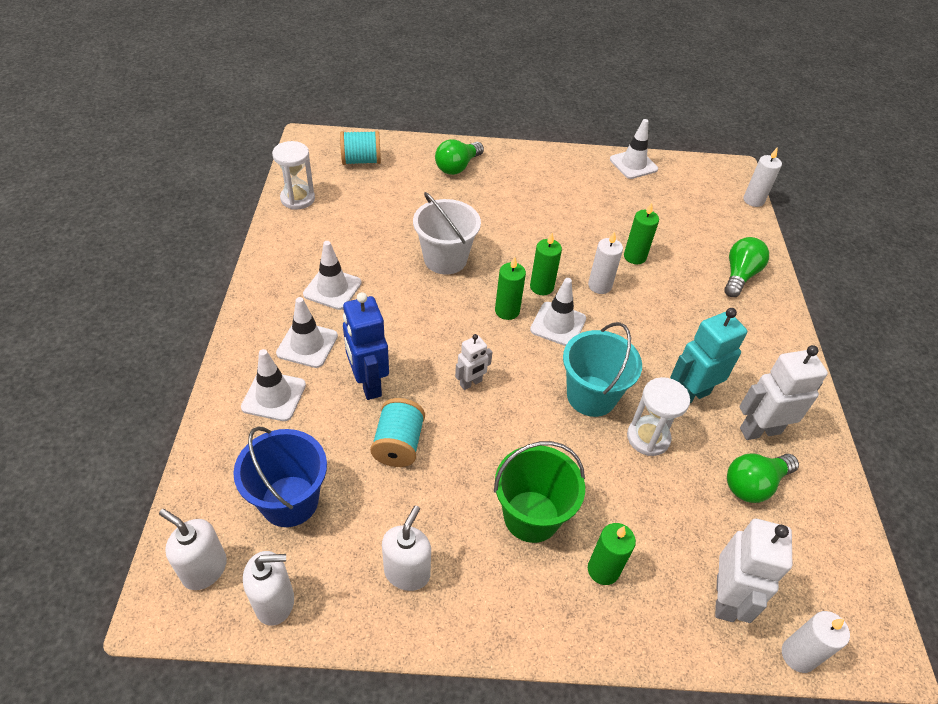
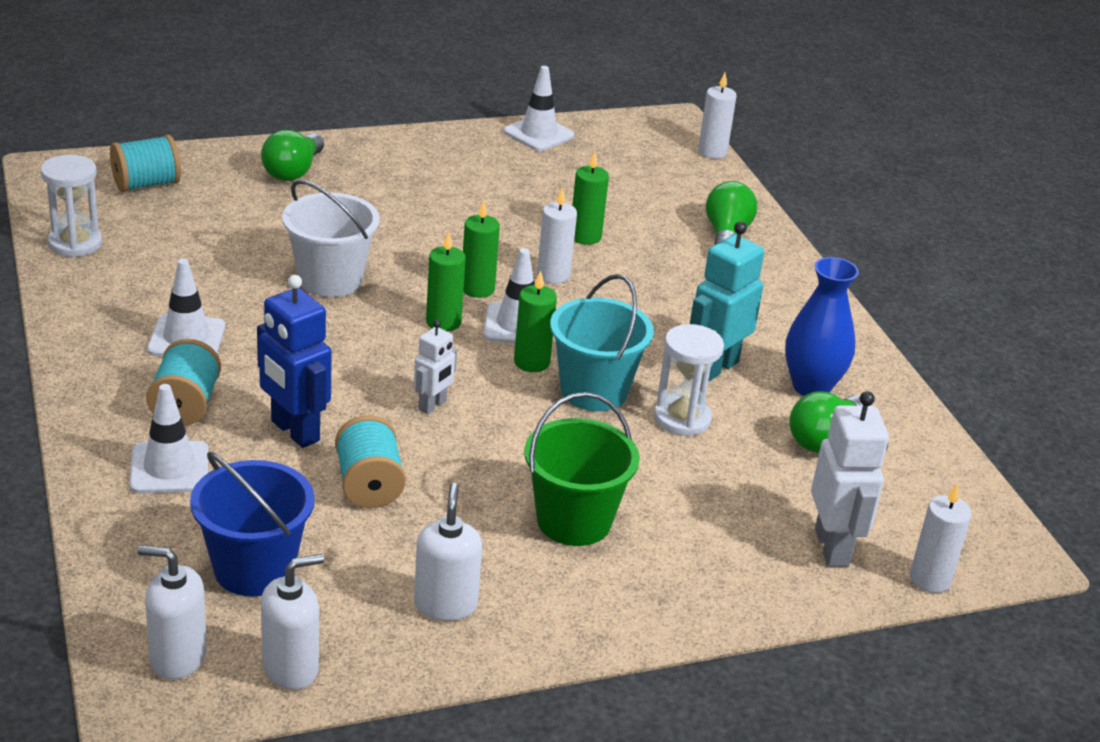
camera: 20 degrees left, 15 degrees down
(307, 345) = (185, 405): white traffic cone -> turquoise spool
(603, 570) = (682, 552): green candle -> green candle (531, 362)
(760, 430) = (811, 387): white robot -> blue vase

